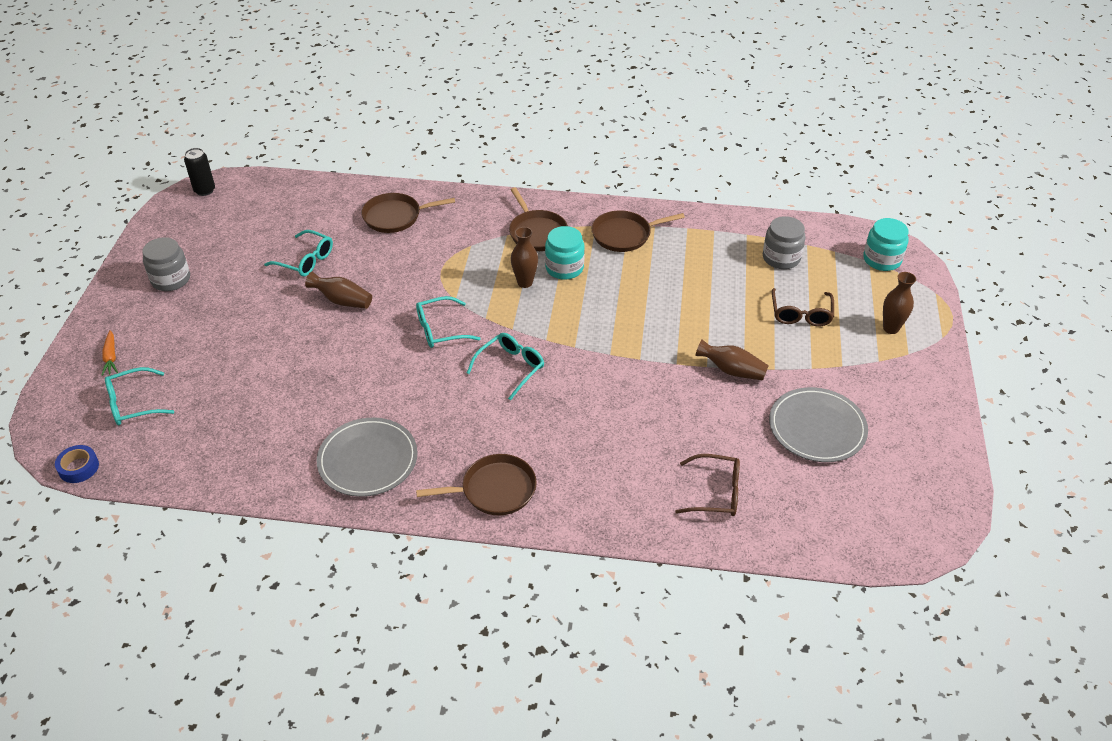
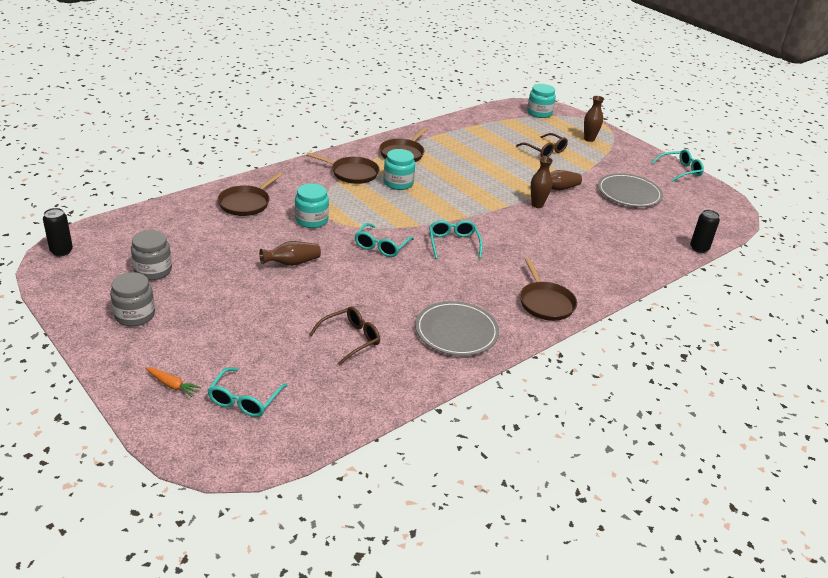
camera: 50 degrees left, 10 degrees down
(79, 467) = (272, 460): blue tape -> none
(306, 260) = (225, 254): turquoise glasses -> turquoise glasses (680, 171)
(422, 265) = (311, 220): none -> turquoise jar
(494, 490) = (545, 303): brown pan -> brown pan turned 135 degrees clockwise
(525, 282) = (388, 200): brown vase -> brown vase (537, 205)
(716, 493) = (637, 242): brown glasses -> brown glasses (350, 339)
(781, 258) = (496, 131): grey jar -> grey jar (153, 270)
(783, 550) = (699, 248): none -> black can

